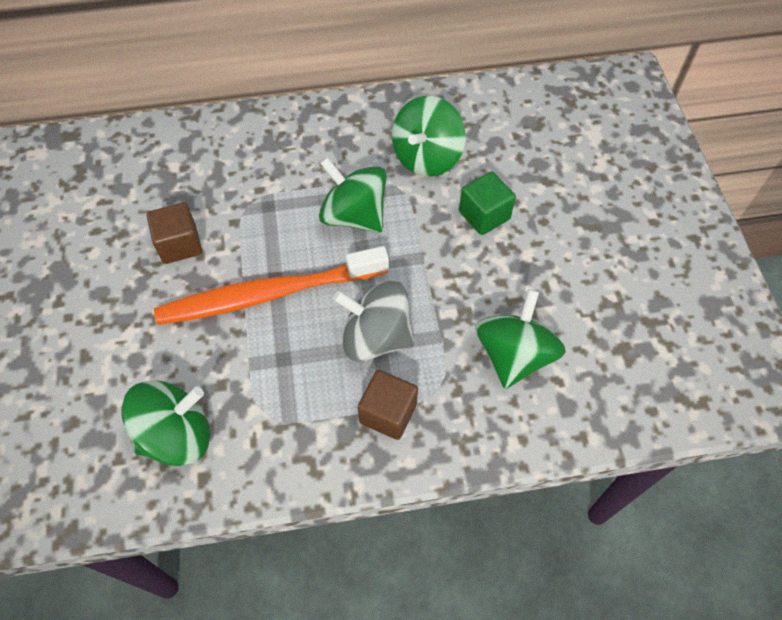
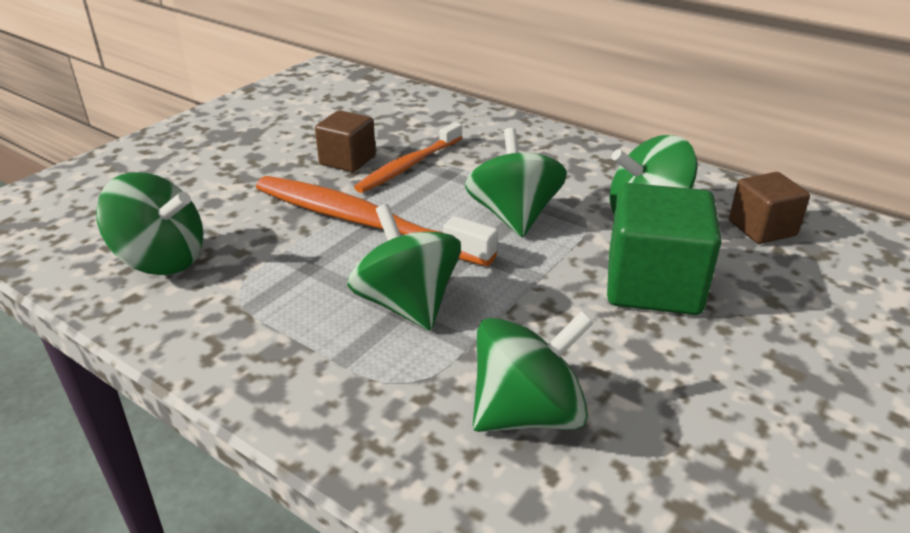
camera: 45 degrees right, 25 degrees down
(231, 218) = (408, 165): none -> orange toothbrush
(376, 337) = (407, 304): grey spinning top -> green spinning top
(388, 413) = (331, 364): brown cube -> brown cube (762, 228)
(484, 215) = (653, 285): green cube -> green cube, size x1.65

